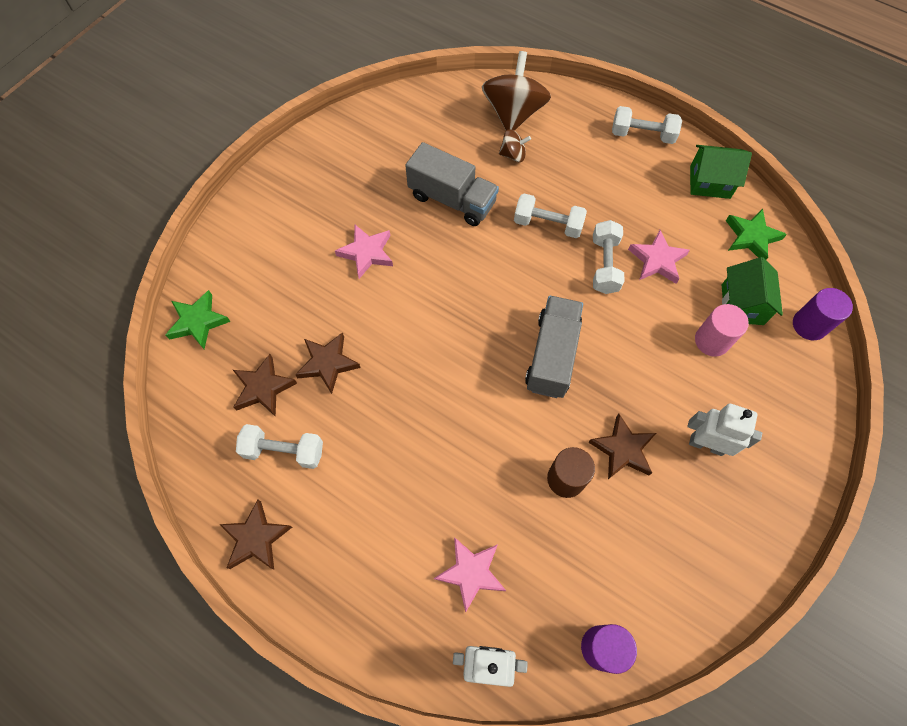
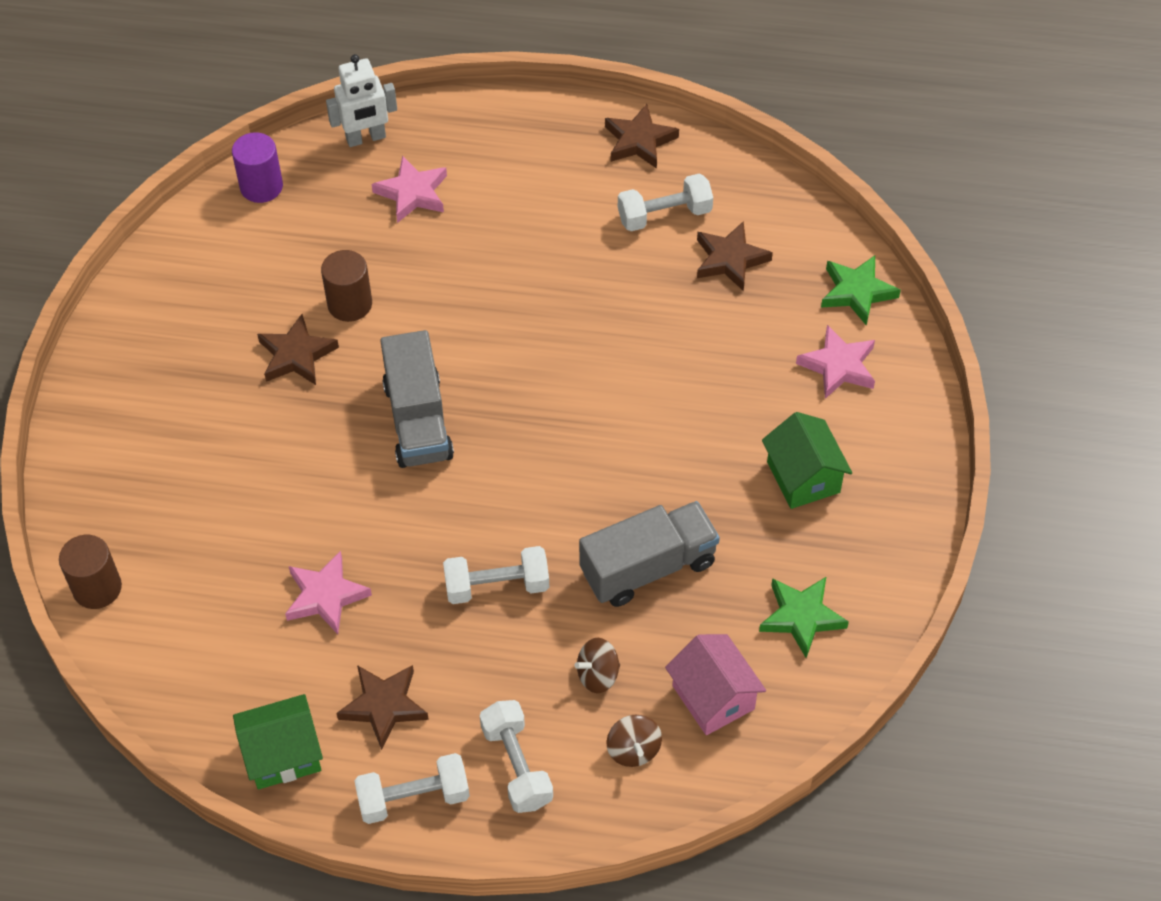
camera: 155 degrees right, 10 degrees down
(328, 363) = (676, 310): brown star -> brown star (384, 706)
(366, 253) = (716, 448): pink star -> pink star (838, 366)
(452, 199) = (648, 567): grey truck -> grey truck turned 150 degrees clockwise
(456, 121) = (713, 697): none -> pink house
(513, 113) = (633, 750): brown spinning top -> brown spinning top, size x0.48
(604, 265) = (395, 560): white dumbbell -> white dumbbell (517, 765)
(706, 444) = (201, 396): white robot -> none
(711, 341) = (223, 516): pink cylinder -> none
(742, 304) = (193, 580): green house -> green house (803, 477)
(751, 237) = (200, 686): green star -> green star (801, 617)
(809, 325) = (97, 588): purple cylinder -> brown cylinder

